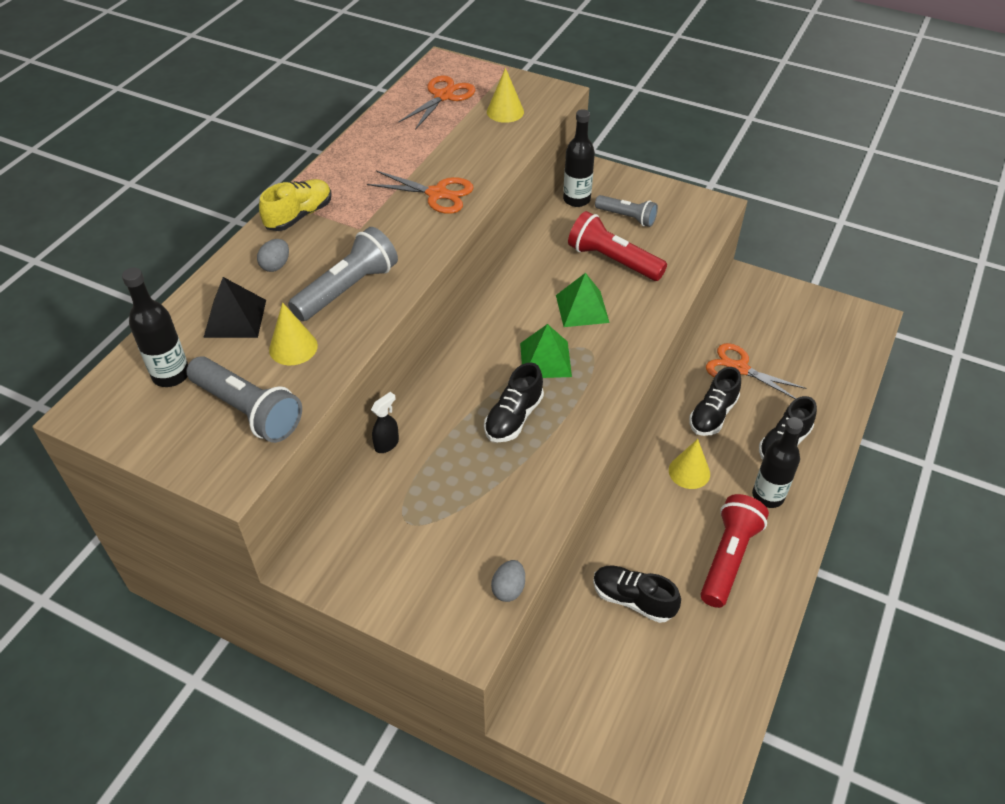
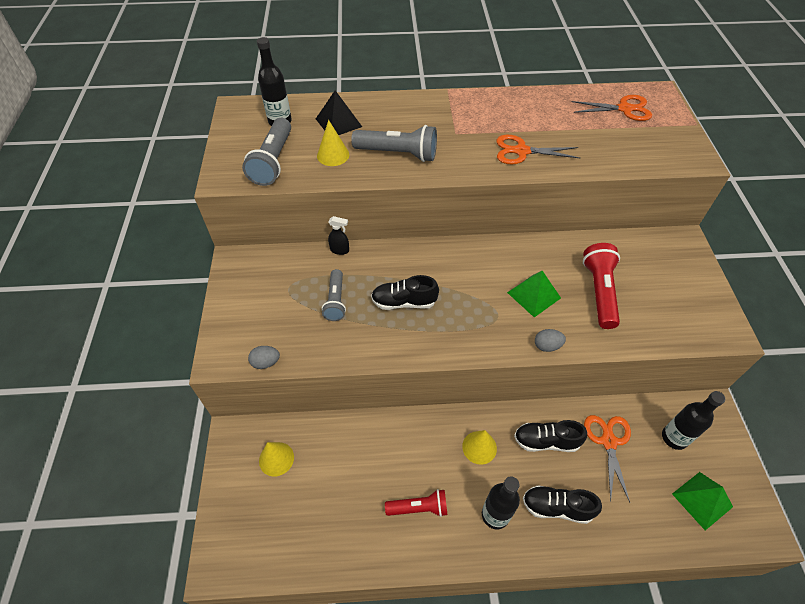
camera: 60 degrees right, 5 degrees up
(276, 265) = (393, 116): grey egg -> grey egg (547, 346)
(299, 216) = (443, 105): yellow shoe -> none
(437, 194) = (521, 151): orange scissors -> orange scissors turned 105 degrees clockwise
(505, 111) = (644, 144): yellow cone -> yellow cone (276, 459)
(545, 359) = (468, 296): green pyramid -> green pyramid (702, 500)
(576, 199) = (642, 242): black bottle -> black bottle (674, 438)
(627, 217) = (654, 280): grey flashlight -> grey flashlight (335, 301)
(633, 599) = (347, 457): black shoe -> none
(728, 558) = (419, 508): red flashlight -> red flashlight, size x0.65

